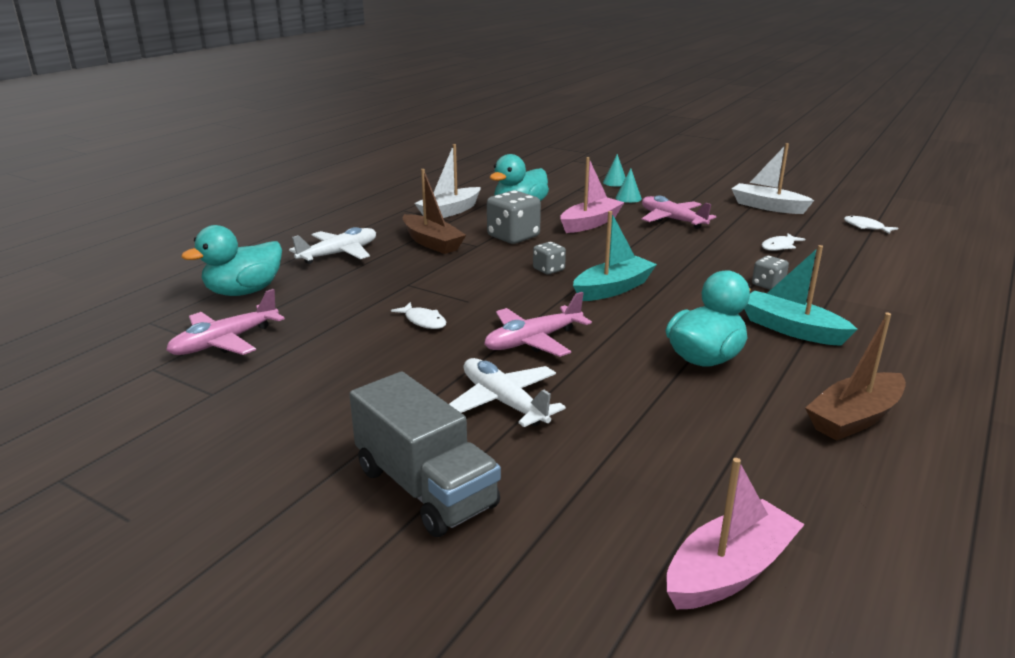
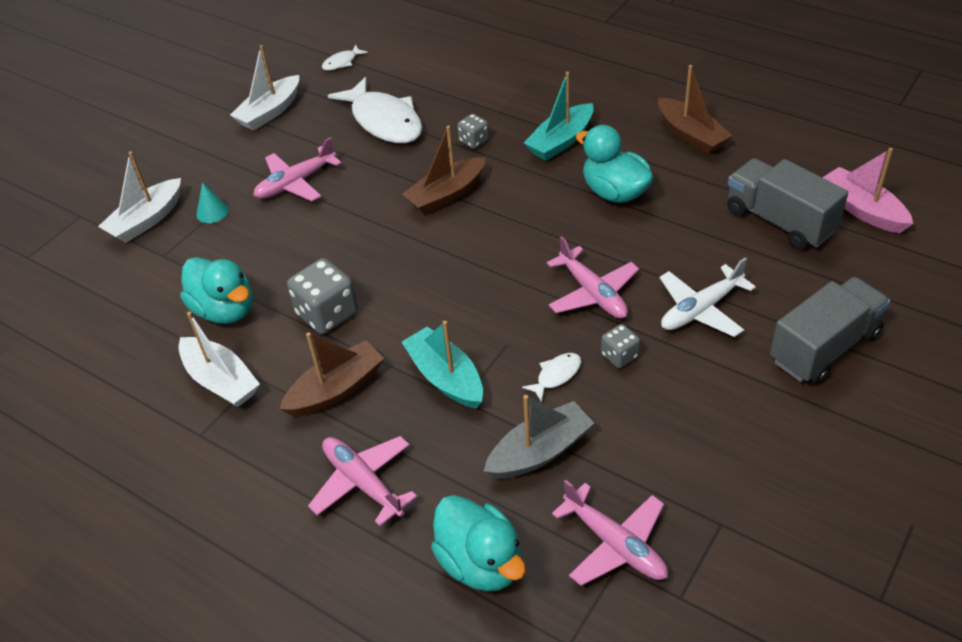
camera: 85 degrees left, 20 degrees up
(338, 313) = (539, 452): none -> grey boat
(339, 254) = (362, 482): white plane -> pink plane
(548, 269) = (429, 283): grey dice -> grey dice (619, 355)
(590, 223) = (294, 247): pink boat -> none
(613, 289) = (480, 237): turquoise boat -> turquoise boat (445, 377)
(615, 182) = (146, 220): turquoise cone -> white boat
(673, 274) = (446, 195): none -> brown boat
(679, 478) = (779, 221): none -> grey truck
(779, 246) = (384, 121): white fish -> white fish, size x2.30

